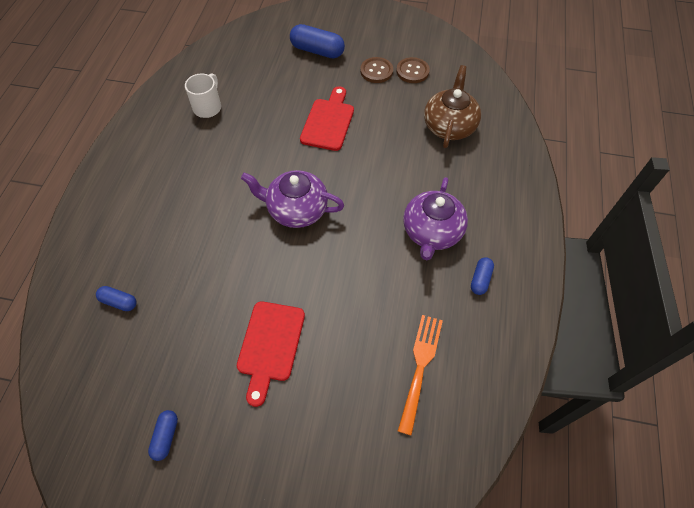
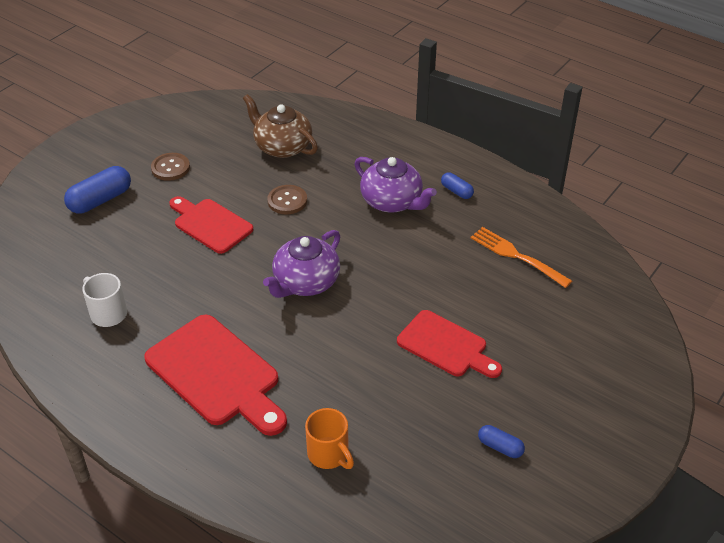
camera: 65 degrees left, 15 degrees down
(119, 302) = (329, 454): blue capsule -> orange mug
(174, 194) = (216, 374): none -> red cutting board
(412, 71) = (193, 144): brown button -> brown button (287, 201)

